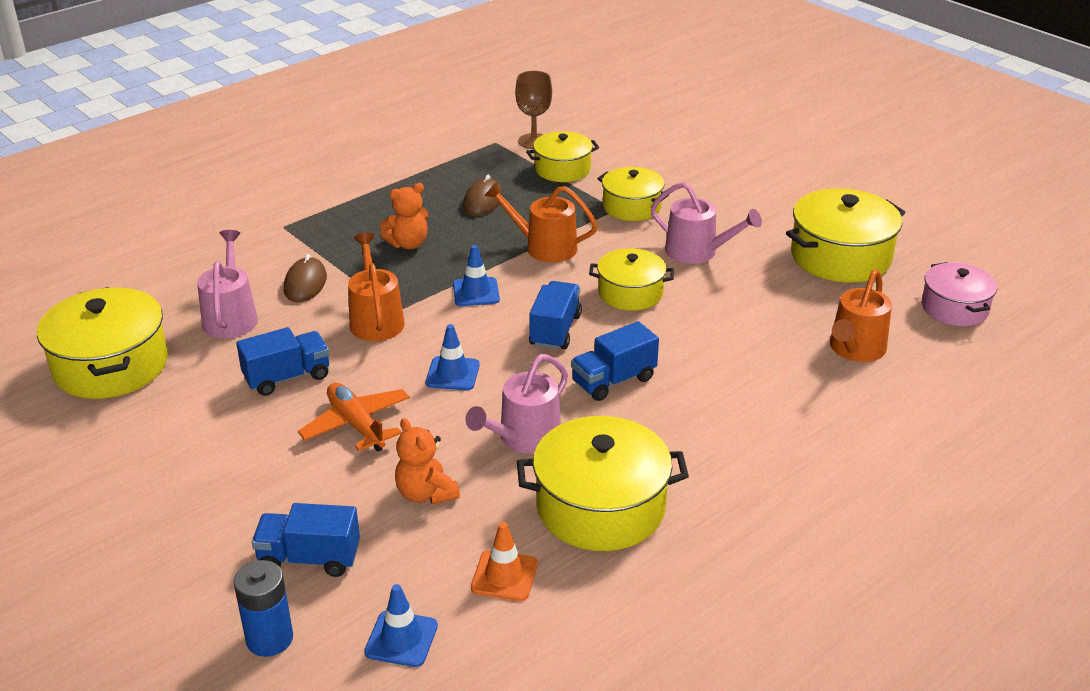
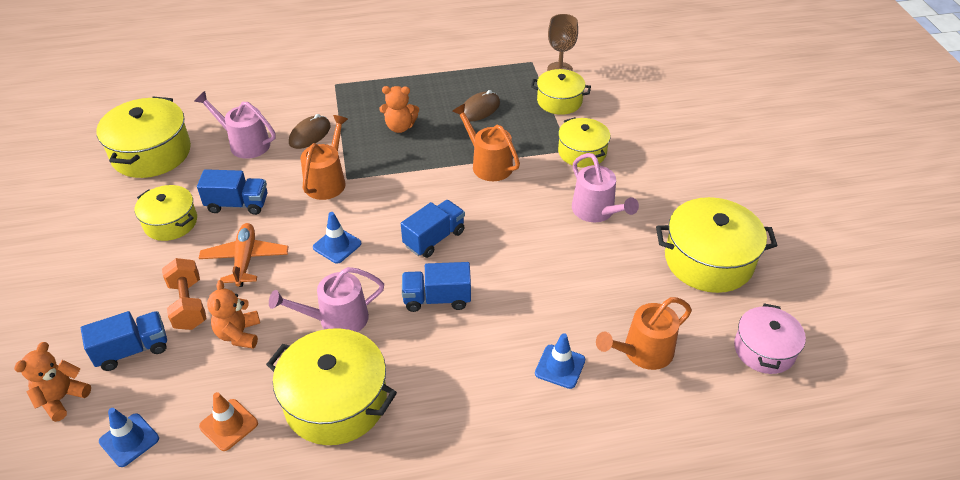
camera: 30 degrees right, 10 degrees up
(231, 317) = (245, 144): pink watering can -> pink watering can turned 90 degrees counterclockwise
(269, 639) = (62, 398): blue battery -> orange teddy bear
(309, 558) = (132, 350): blue truck -> blue truck turned 120 degrees clockwise
(332, 491) = (188, 305): none -> orange dumbbell
(476, 292) = (409, 184): blue traffic cone -> blue traffic cone (560, 366)
(630, 293) = (514, 228): yellow pot -> yellow pot (170, 222)

